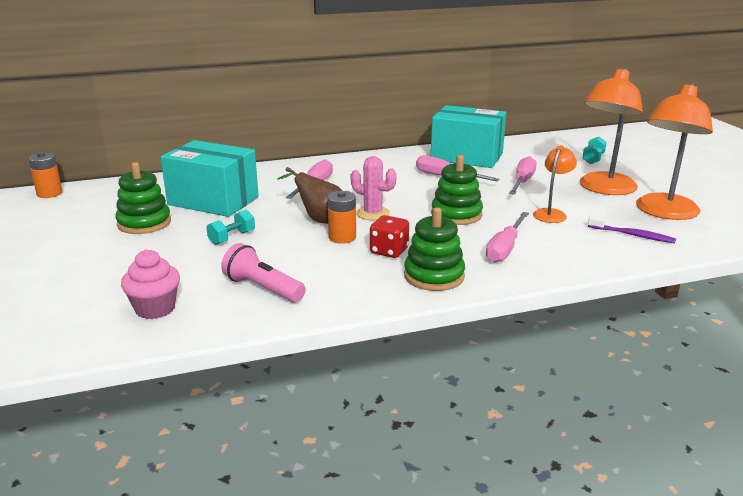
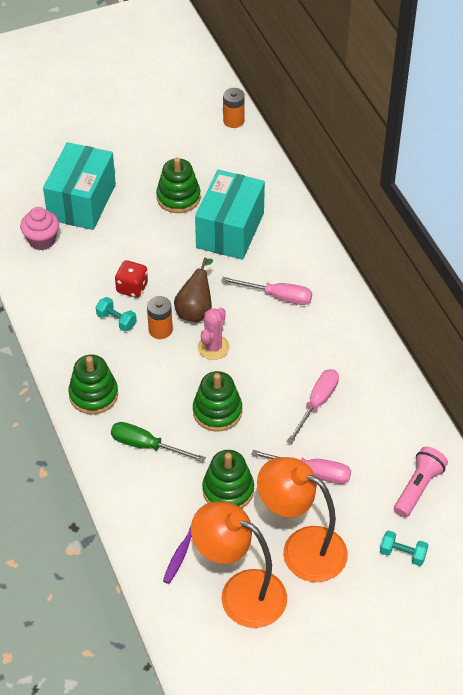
camera: 85 degrees right, 25 degrees up
(232, 238) = (154, 258): turquoise dumbbell -> turquoise dumbbell (116, 320)
(263, 288) = (71, 292): pink flashlight -> pink flashlight (418, 488)
(389, 251) = (136, 363): red dice -> red dice (132, 288)
(467, 156) = (387, 424): turquoise box -> turquoise box (82, 202)
(505, 248) = (146, 446): pink screwdriver -> green screwdriver
(551, 213) = (228, 490): orange lamp -> green stacking toy

